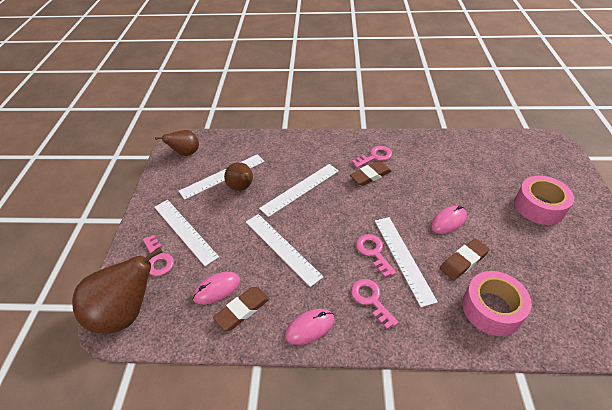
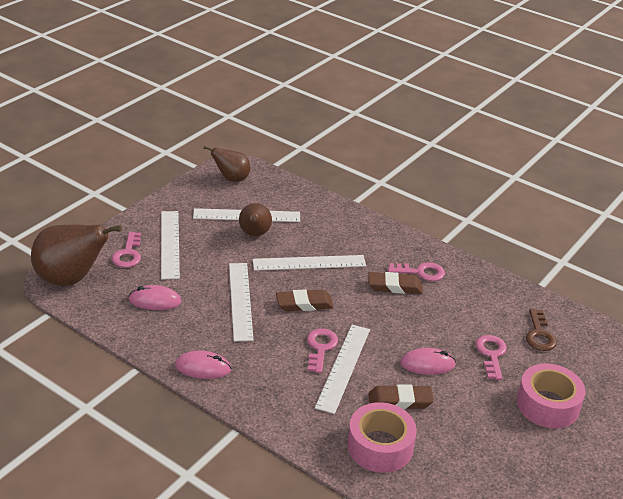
camera: 30 degrees right, 10 degrees down
(242, 310) = (161, 326): brown eraser -> brown eraser (304, 304)
(371, 299) = (276, 379): pink key -> pink key (491, 354)
(481, 161) = (539, 335): none -> brown key

